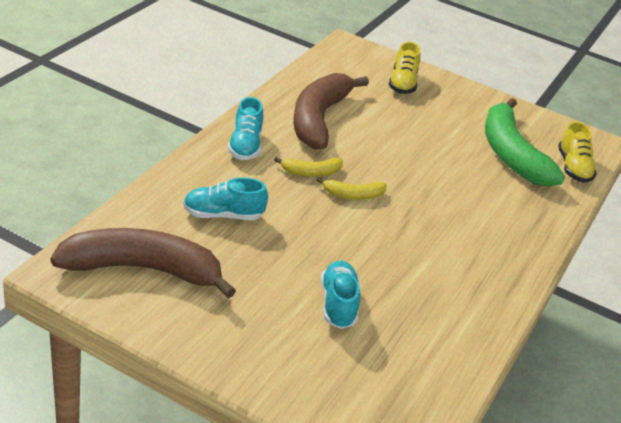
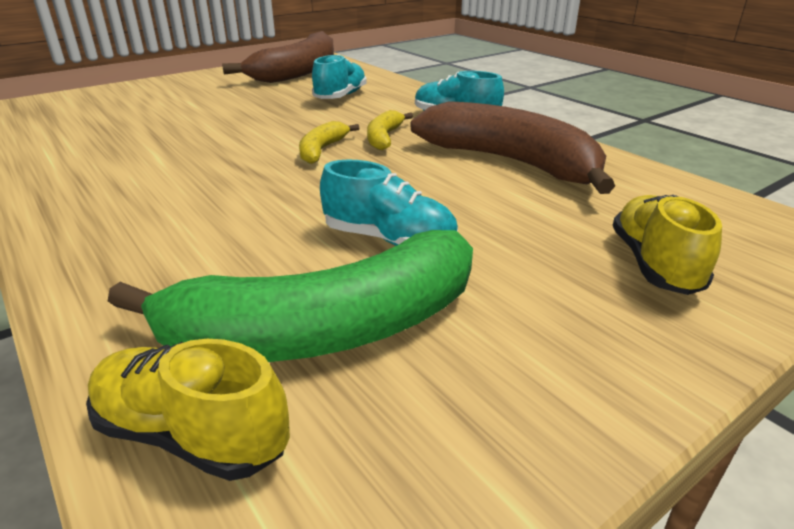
camera: 120 degrees right, 5 degrees down
(338, 304) = (172, 115): turquoise shoe -> turquoise shoe (389, 240)
(402, 83) = (654, 264): yellow shoe -> yellow shoe turned 60 degrees clockwise
(511, 154) = (325, 329): green banana -> green banana turned 150 degrees clockwise

